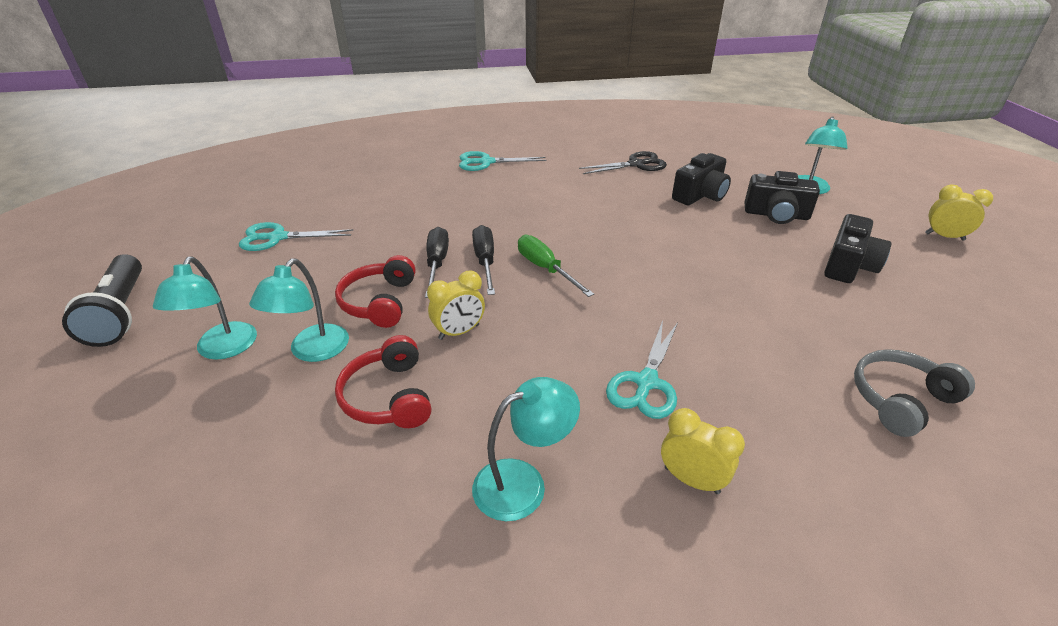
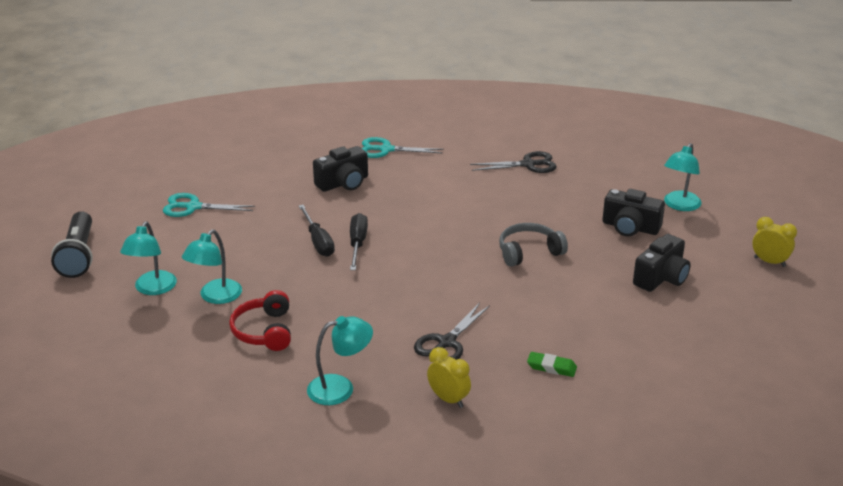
camera: 10 degrees right, 5 degrees down
(380, 302) = (268, 267): red headphones -> none
(437, 263) = (318, 241): black screwdriver -> black screwdriver turned 150 degrees clockwise
(459, 332) = (323, 295): yellow clock -> none
(545, 269) = (404, 255): green screwdriver -> none
(646, 382) = (446, 343): turquoise scissors -> black scissors
(700, 195) = (571, 202): black camera -> black camera (343, 183)
(802, 403) = (551, 367): none -> green eraser
(901, 400) = (624, 373): grey headphones -> grey headphones (529, 252)

